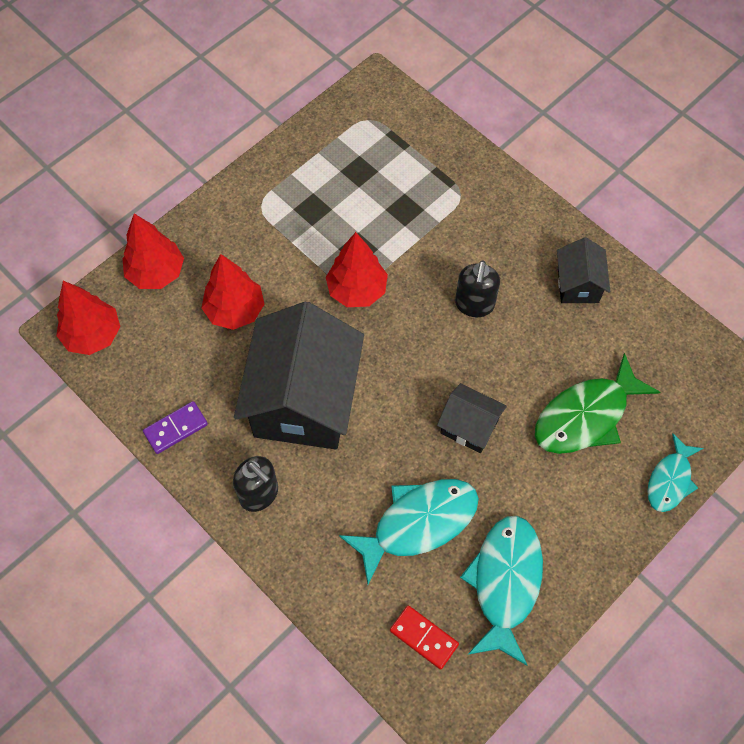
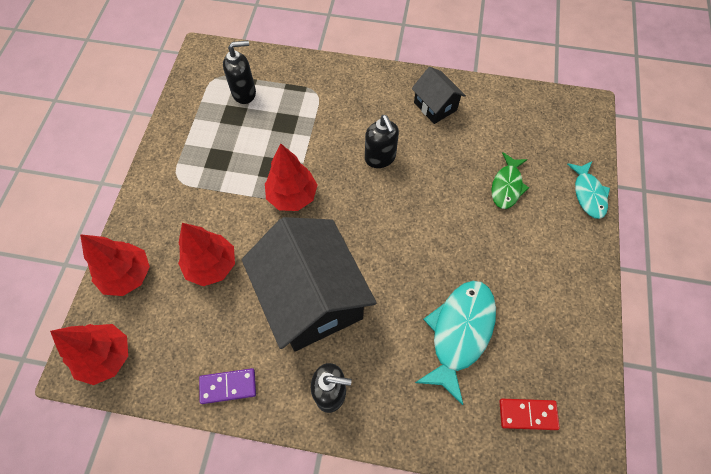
camera: 35 degrees left, 0 degrees up
(175, 428) = (228, 386): purple domino -> purple domino turned 60 degrees clockwise
(386, 153) = (244, 93): none -> black soap dispenser
(469, 426) = (440, 241): black house -> none
(505, 582) = (547, 334): turquoise fish -> none
(586, 416) = (507, 186): green fish -> green fish, size x0.60

